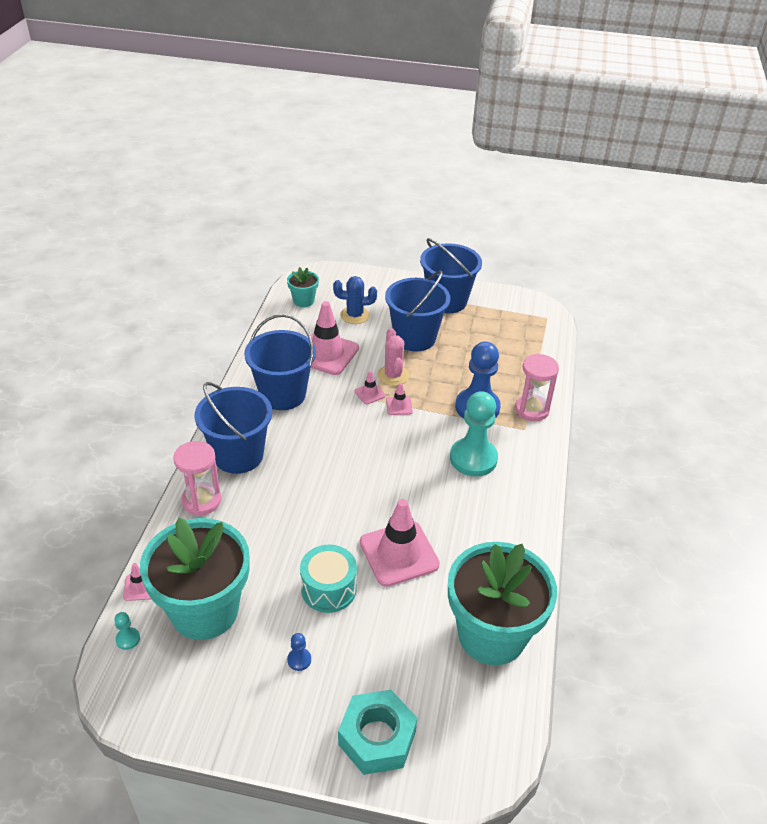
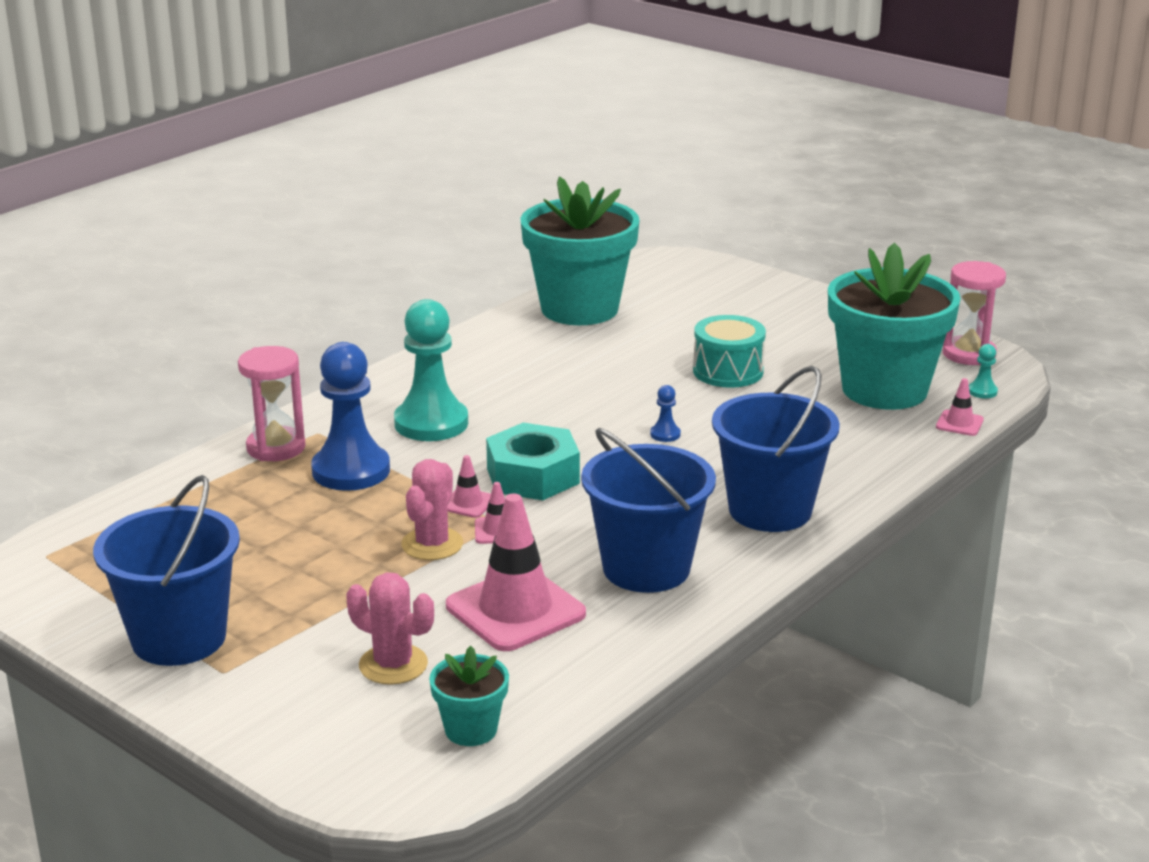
camera: 150 degrees left, 15 degrees down
(201, 500) = (850, 476): pink hourglass -> pink hourglass (969, 354)
(299, 660) = (794, 339): blue pawn -> blue pawn (665, 434)
(355, 315) = (393, 665): blue cactus -> pink cactus
(377, 738) = (748, 290): turquoise nut -> turquoise nut (532, 476)
(399, 553) = (621, 375): pink traffic cone -> none
(414, 338) = (326, 590): blue bucket -> none

